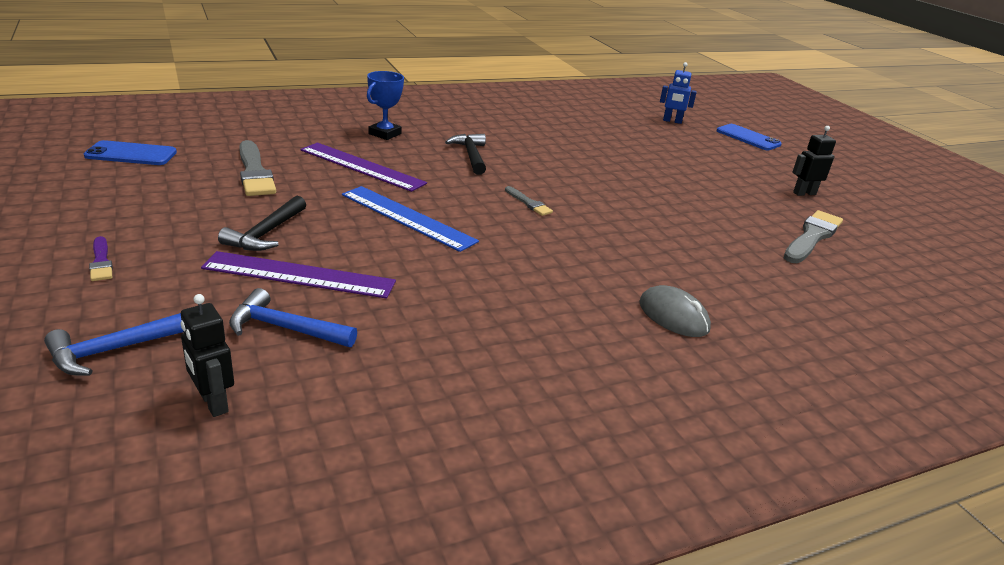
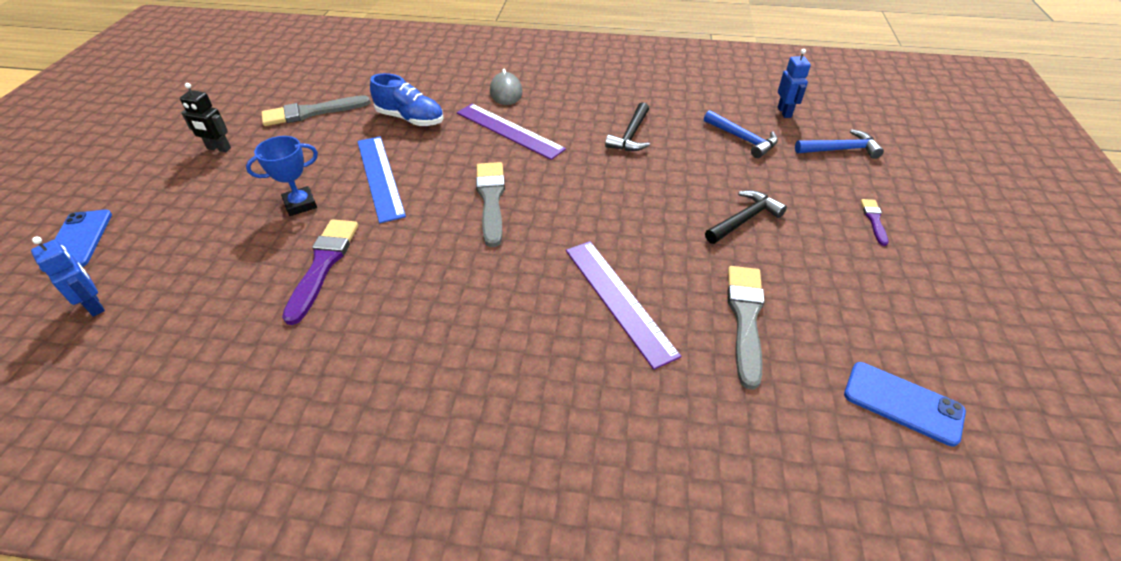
camera: 145 degrees left, 15 degrees up
(213, 403) = (784, 112): black robot -> blue robot
(299, 275) = (726, 173): purple ruler -> purple ruler (509, 130)
(385, 134) = (547, 375): blue trophy -> blue trophy (300, 204)
(407, 218) = (616, 208): blue ruler -> blue ruler (380, 177)
(471, 155) = (475, 290): black hammer -> black hammer (631, 135)
(528, 203) = (491, 199): grey brush -> grey brush, size x1.92
(587, 151) = (323, 265): none -> purple brush
(714, 253) = (410, 119): none -> blue shoe

